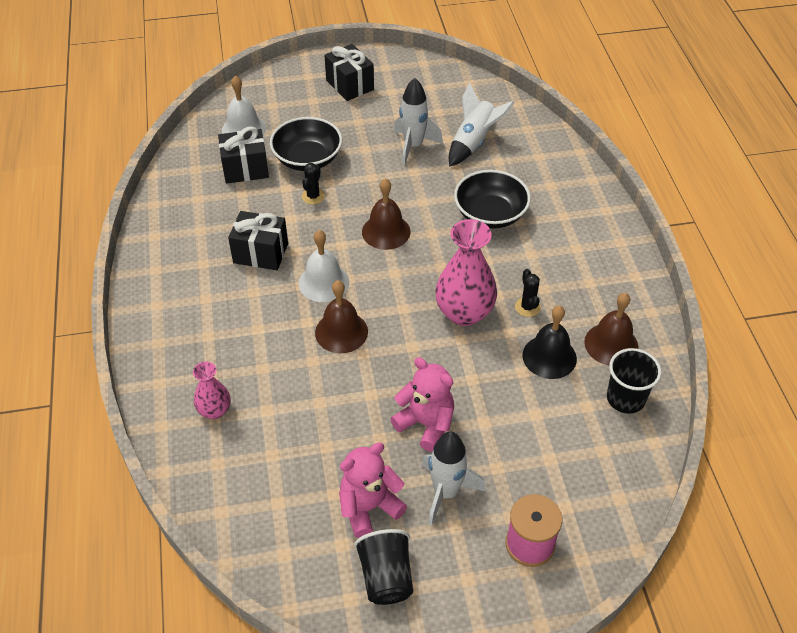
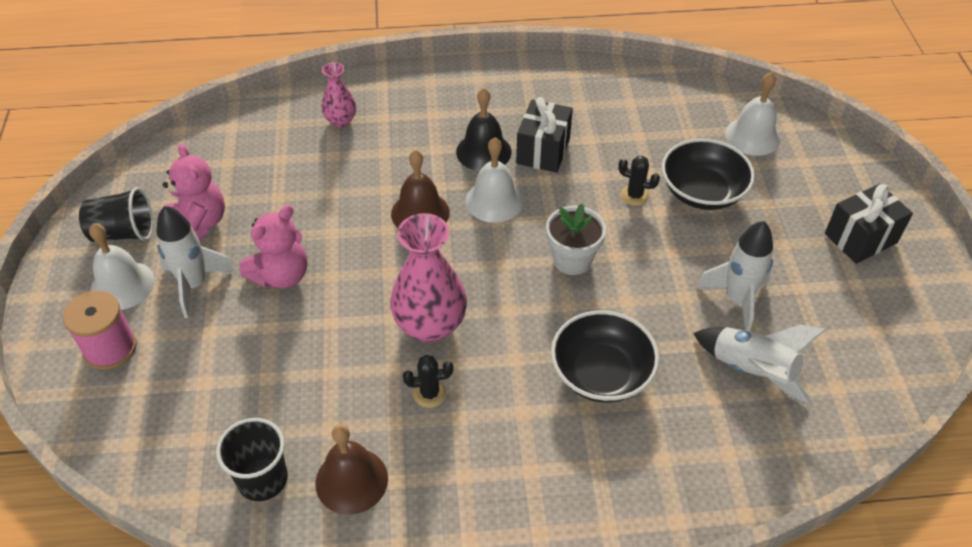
camera: 95 degrees right, 0 degrees up
(245, 169) = (680, 138): black gift -> none
(386, 231) = (572, 260): brown bell -> white flower pot
(455, 556) = (122, 285): none -> white bell
(549, 356) = (346, 405): black bell -> black bell (483, 151)

